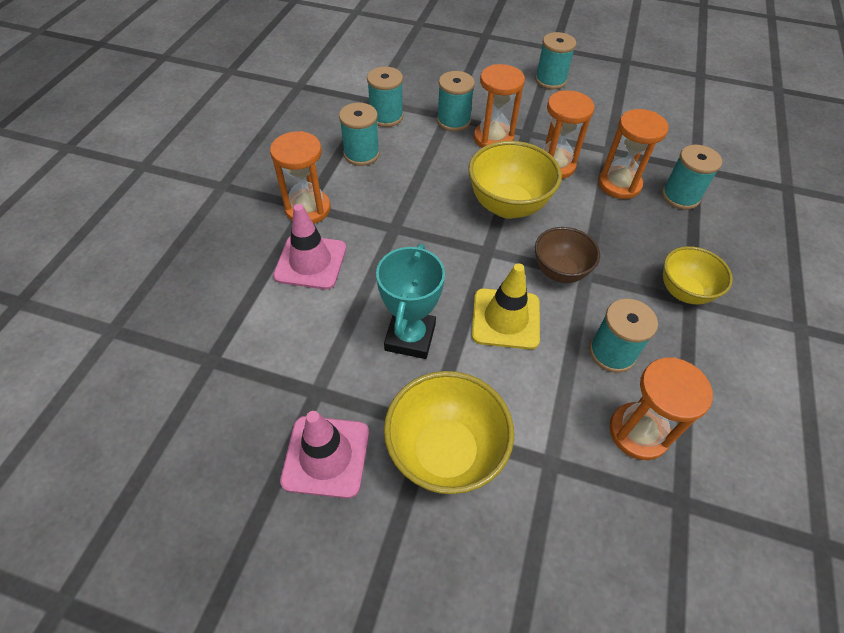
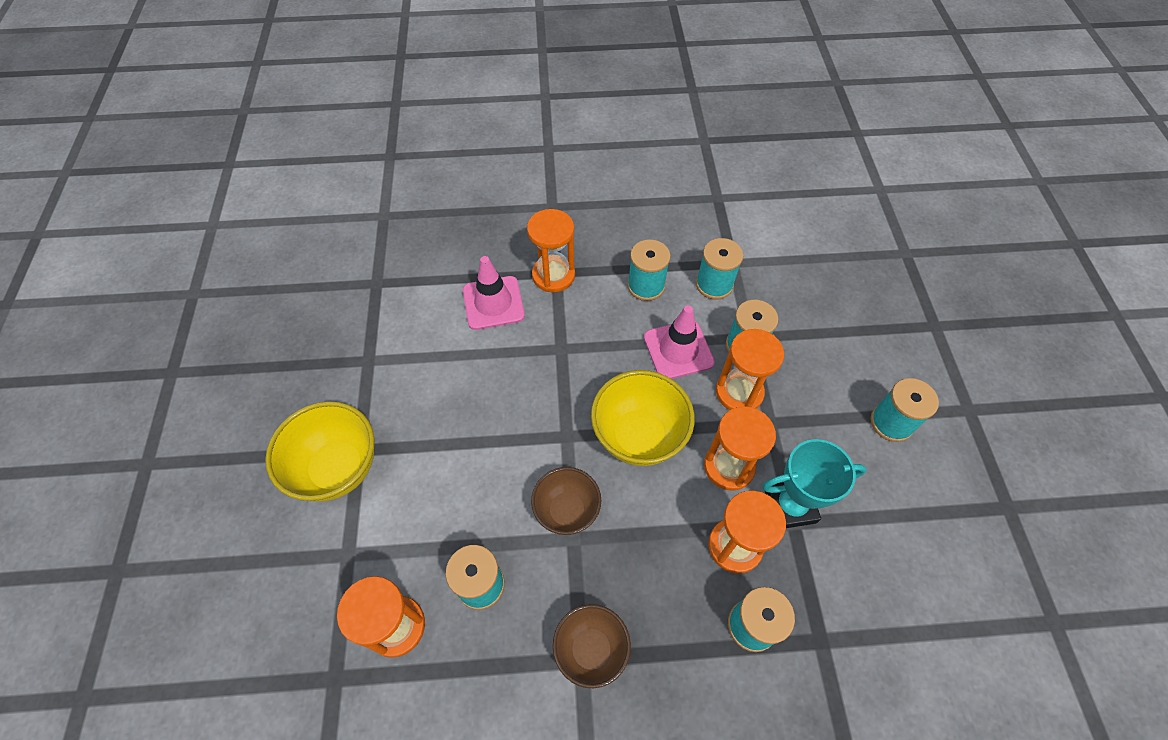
camera: 70 degrees right, 5 degrees up
(326, 456) = (316, 388): pink traffic cone -> pink traffic cone (678, 350)
(410, 337) = (440, 405): turquoise trophy -> turquoise trophy (790, 506)
(505, 319) = (487, 476): yellow traffic cone -> none
(684, 292) = (591, 650): yellow bowl -> brown bowl

